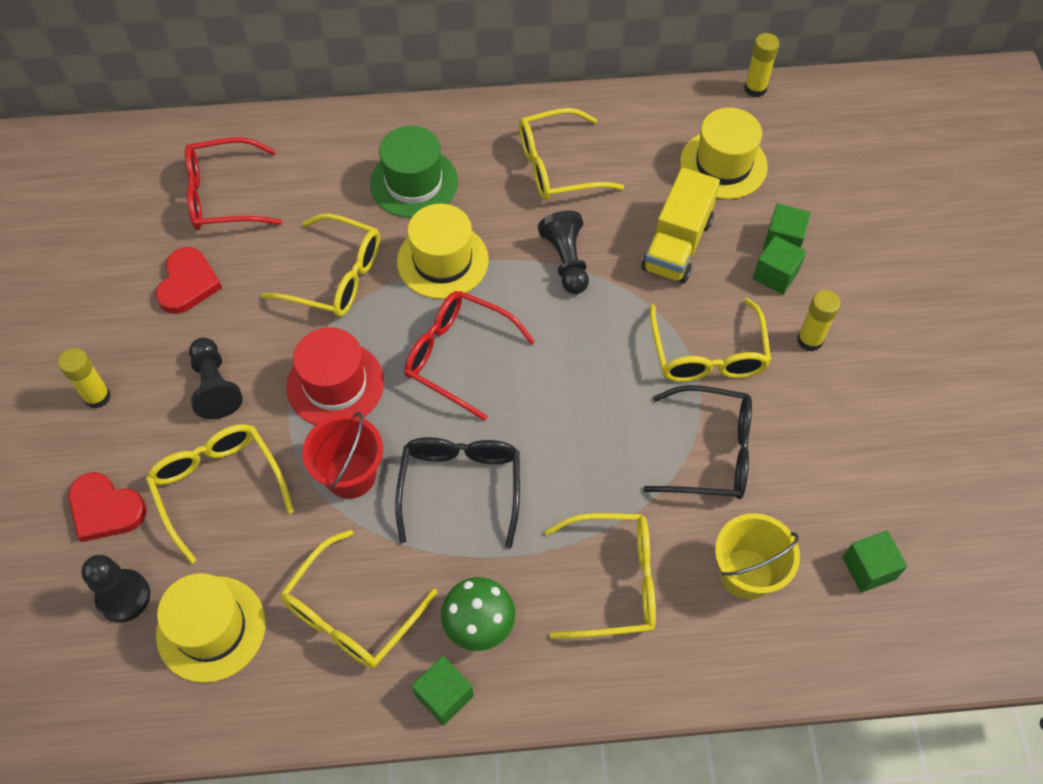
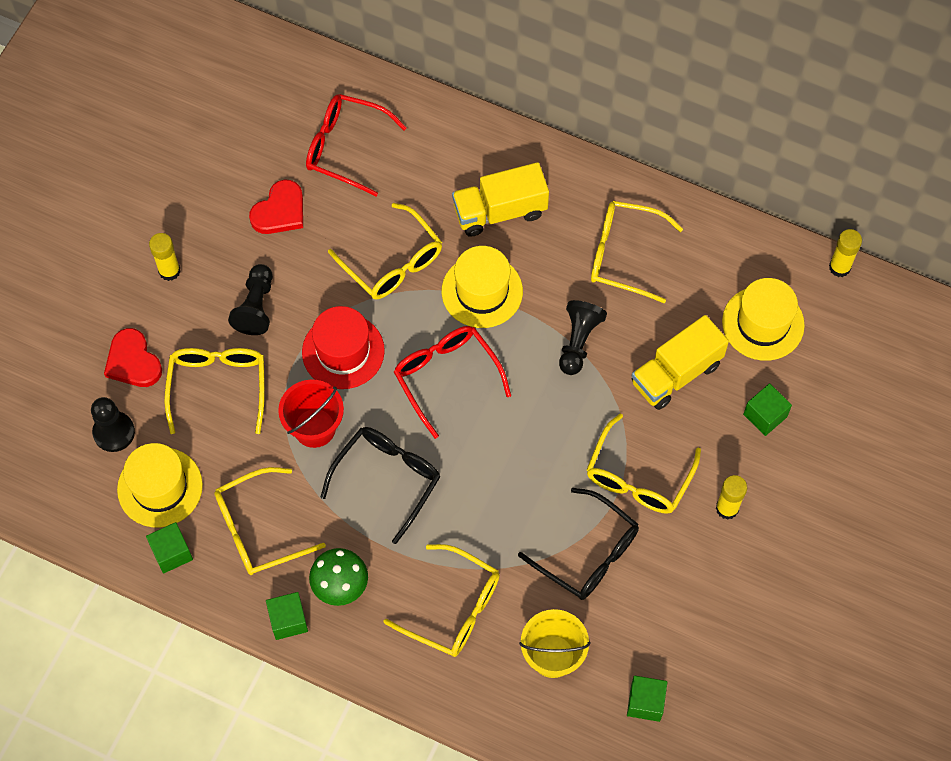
camera: 30 degrees right, 5 degrees up
(414, 182) = (500, 211): green hat -> yellow truck
(775, 275) = (738, 441): green cube -> green cube (172, 553)

